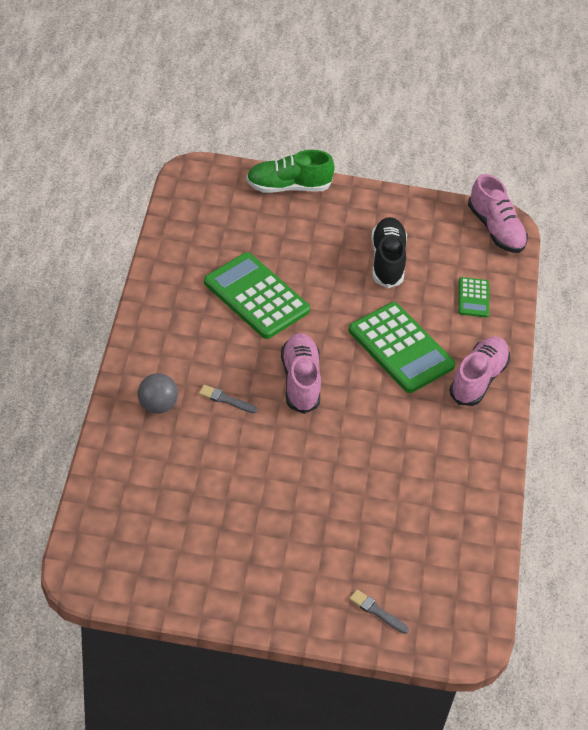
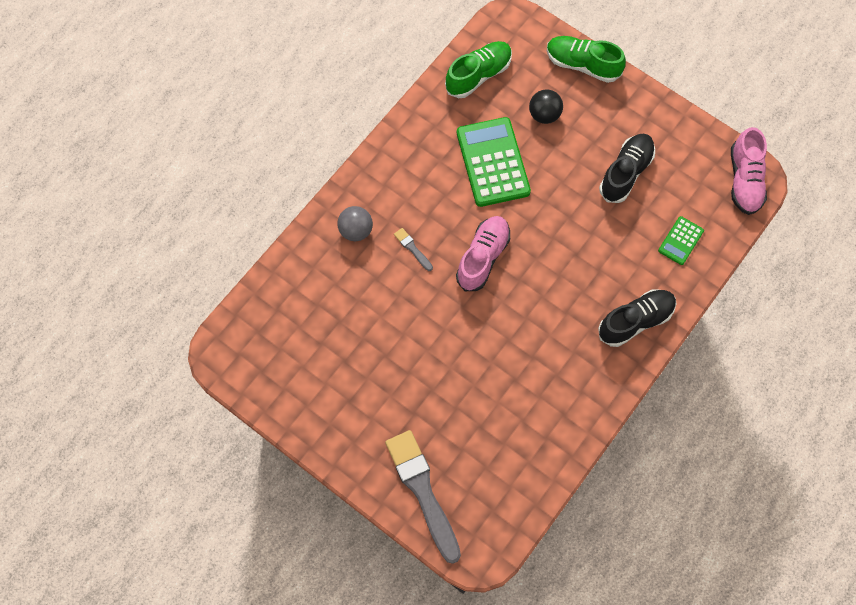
camera: 35 degrees right, 20 degrees up
(194, 228) = (478, 75): none -> green shoe
(279, 239) = (544, 115): none -> black ball
(376, 611) = (422, 491): grey brush -> grey brush, size x2.37
(401, 348) = (586, 263): green calculator -> none
(478, 379) = (635, 321): pink shoe -> black shoe

